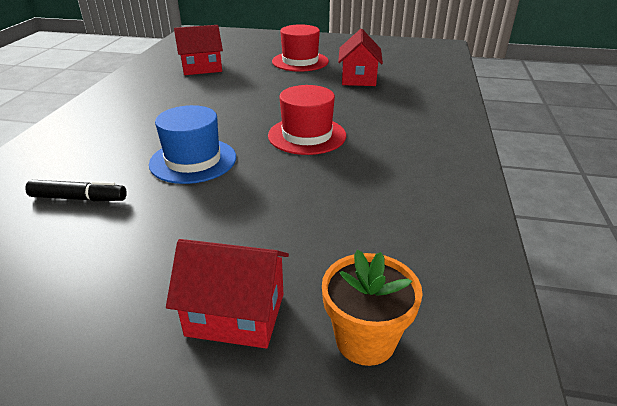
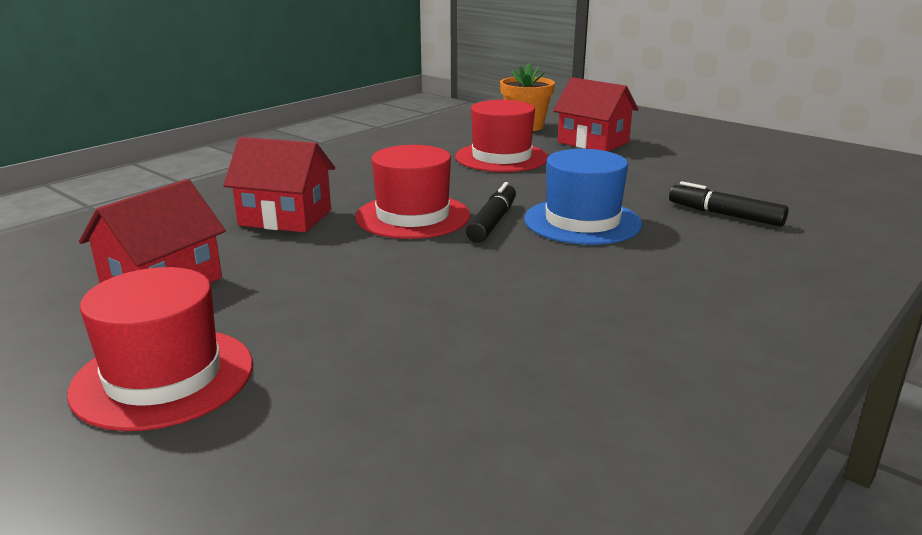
camera: 150 degrees left, 10 degrees down
(201, 68) = (442, 438): red house -> red house (285, 217)
(253, 144) = (492, 222): none -> black marker
(318, 229) = (501, 157): none -> red hat

